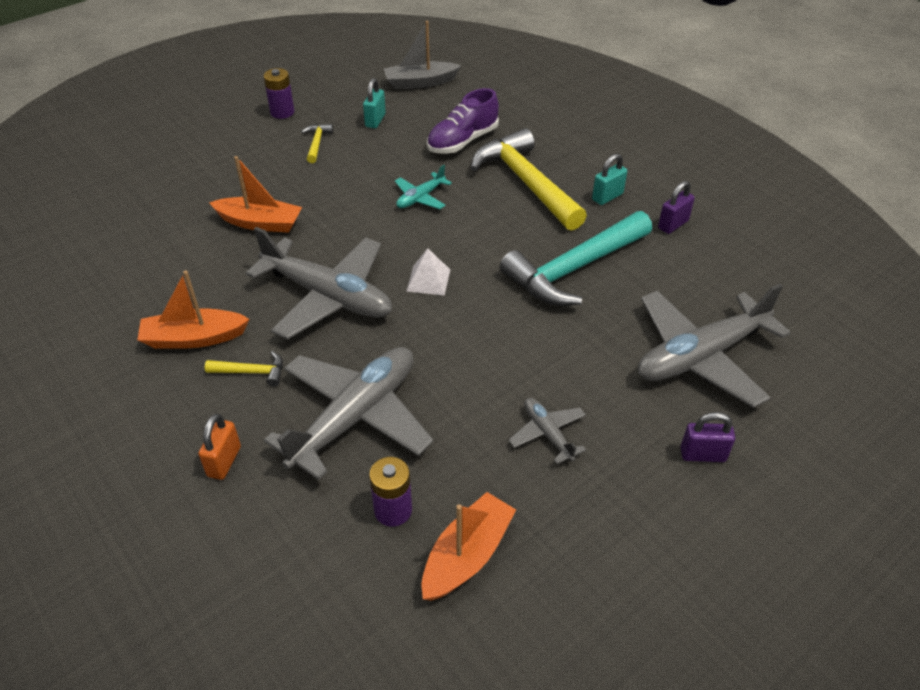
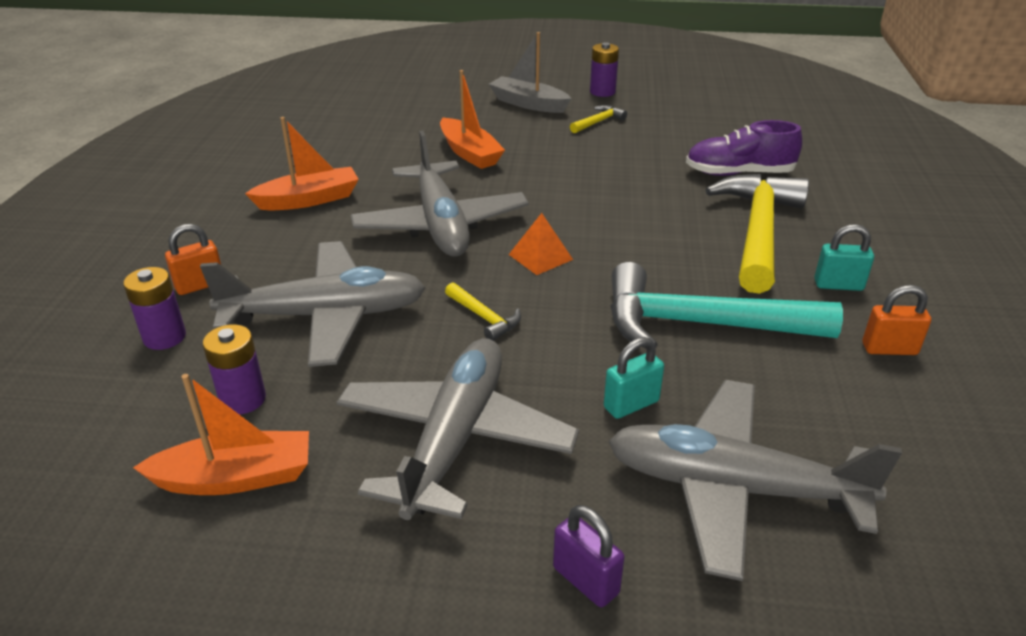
camera: 45 degrees right, 10 degrees down
(194, 338) = (309, 200): orange boat -> orange boat turned 120 degrees clockwise
(251, 372) = (308, 241): yellow hammer -> yellow hammer (484, 317)
(266, 515) = (164, 337): none -> purple battery
(375, 120) = (675, 126): turquoise padlock -> turquoise padlock (631, 404)
(420, 83) = (763, 116): grey boat -> grey boat (528, 104)
(420, 198) = (630, 196): turquoise plane -> none
(428, 280) = (540, 257): white pyramid -> orange pyramid
(547, 434) = (455, 438): grey plane -> grey plane, size x2.14
(673, 224) = (889, 349): purple padlock -> orange padlock

